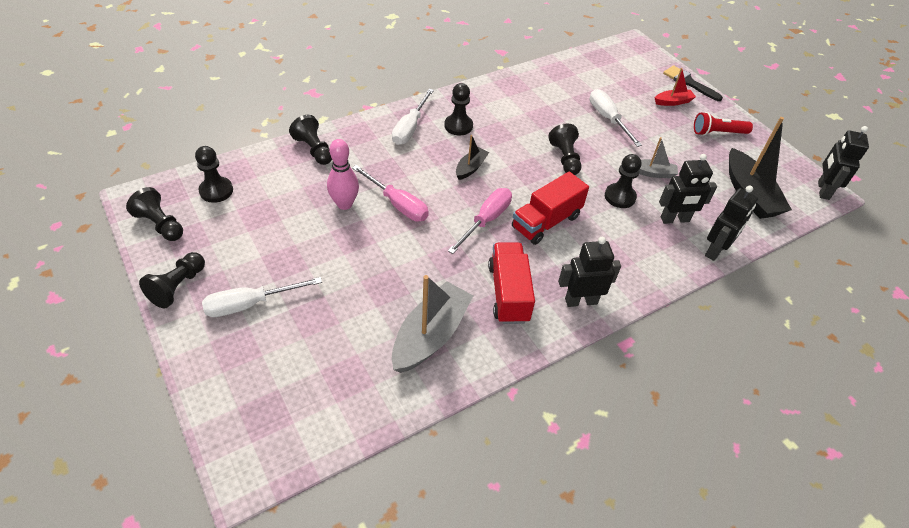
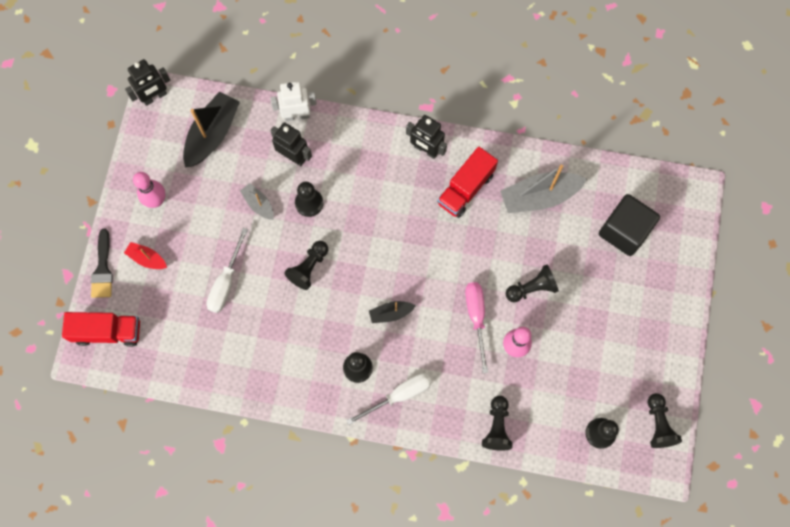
camera: 135 degrees left, 25 degrees up
(178, 287) = (673, 352): black pawn -> black pawn (532, 288)
(250, 304) = (634, 302): white screwdriver -> none
(309, 364) = (624, 231): none -> black cube
(486, 220) = (426, 255): pink screwdriver -> none
(546, 222) = (385, 222): red truck -> red truck (107, 332)
(716, 250) = (297, 115): black robot -> white robot
(718, 133) = (156, 200): red flashlight -> pink bowling pin

